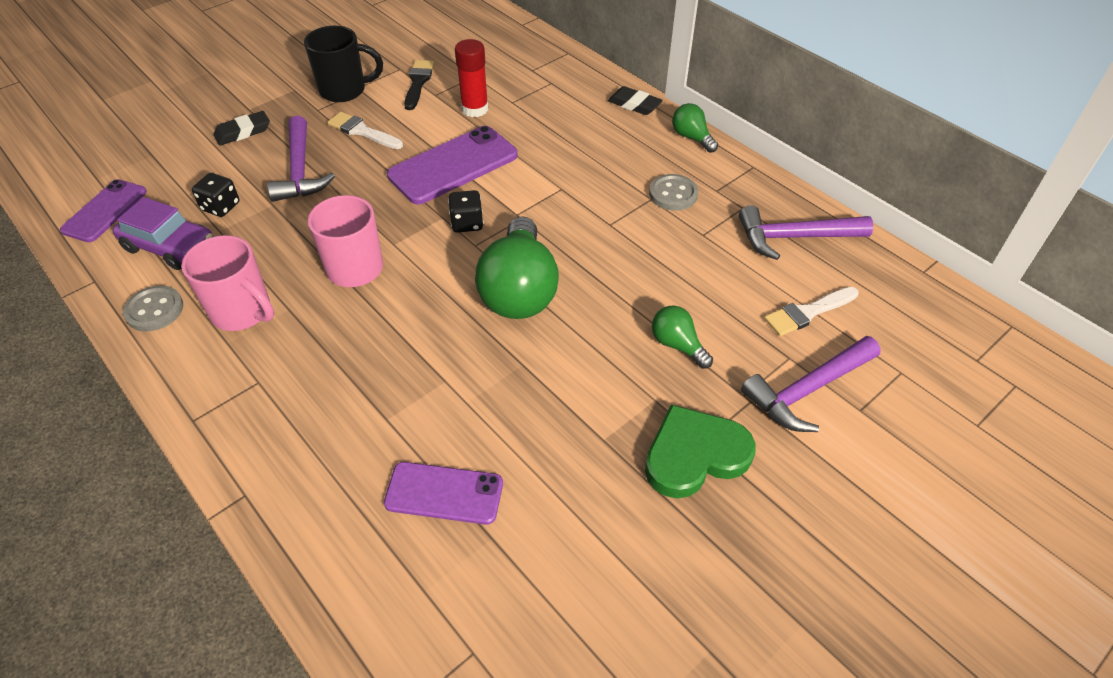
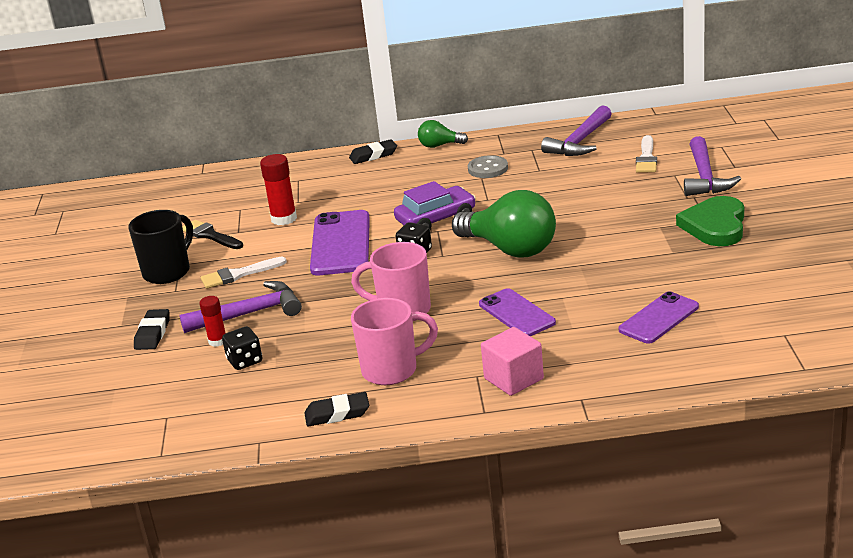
camera: 50 degrees left, 20 degrees down
(105, 211) = (166, 425): purple phone -> purple phone (516, 313)
(154, 310) = (337, 414): grey button -> black eraser
(169, 246) = (264, 395): purple car -> purple car (436, 219)
(246, 174) = (217, 341): none -> red glue stick
(262, 415) = (513, 379): none -> pink cube
(300, 170) = (249, 314): purple hammer -> purple hammer turned 45 degrees counterclockwise
(677, 345) = (625, 206): green light bulb -> none

